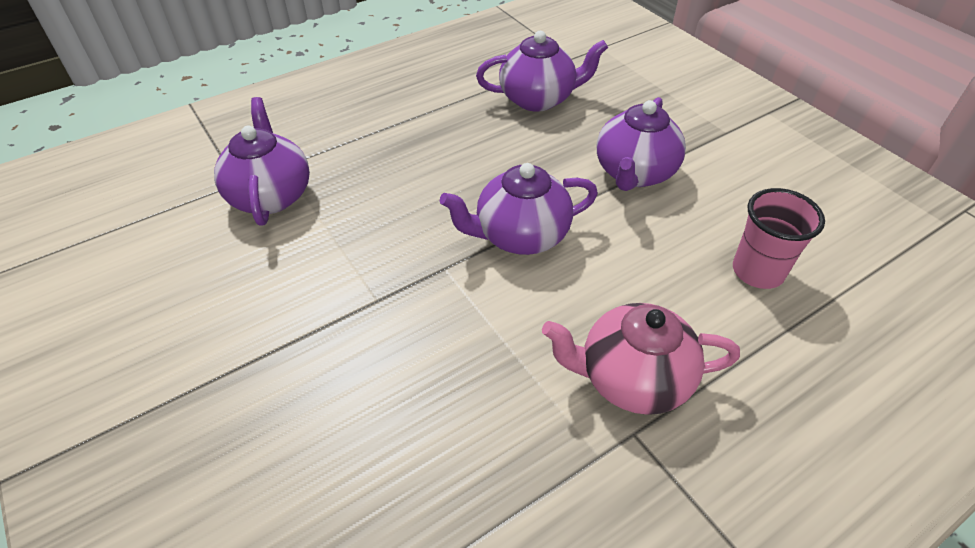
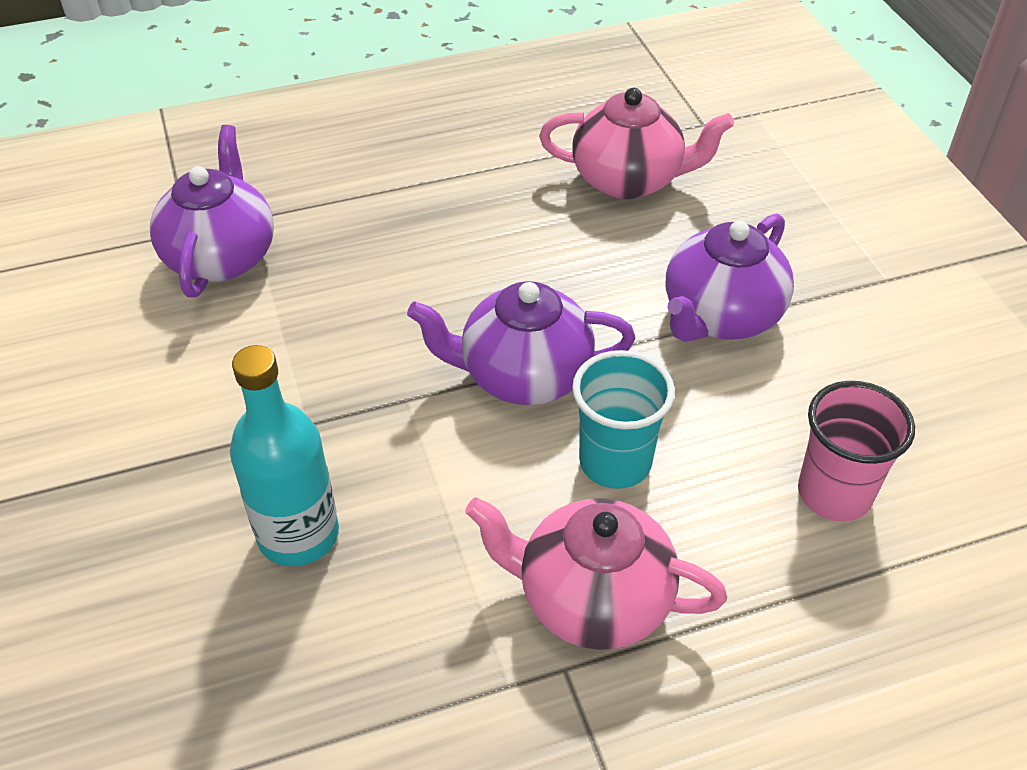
camera: 15 degrees right, 0 degrees up
(401, 382) = (298, 535): none -> turquoise bottle
(538, 99) = (629, 180): purple teapot -> pink teapot
(607, 281) = (615, 462): none -> turquoise cup

